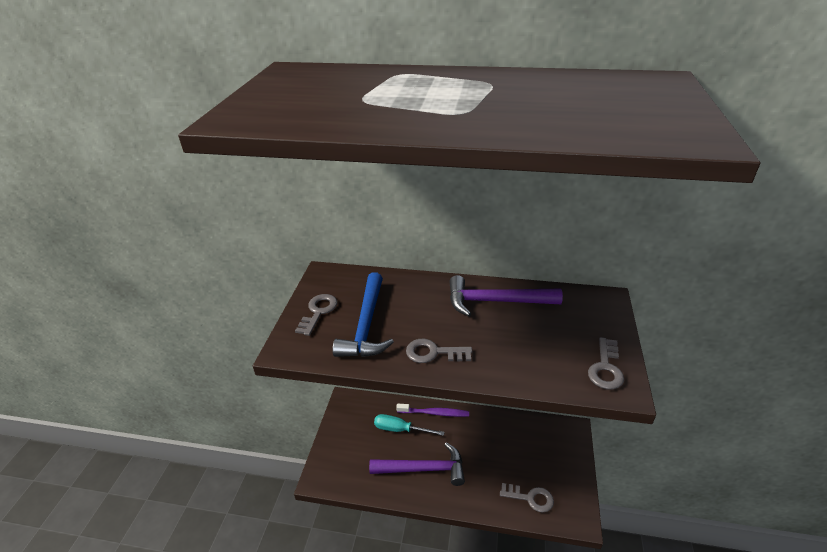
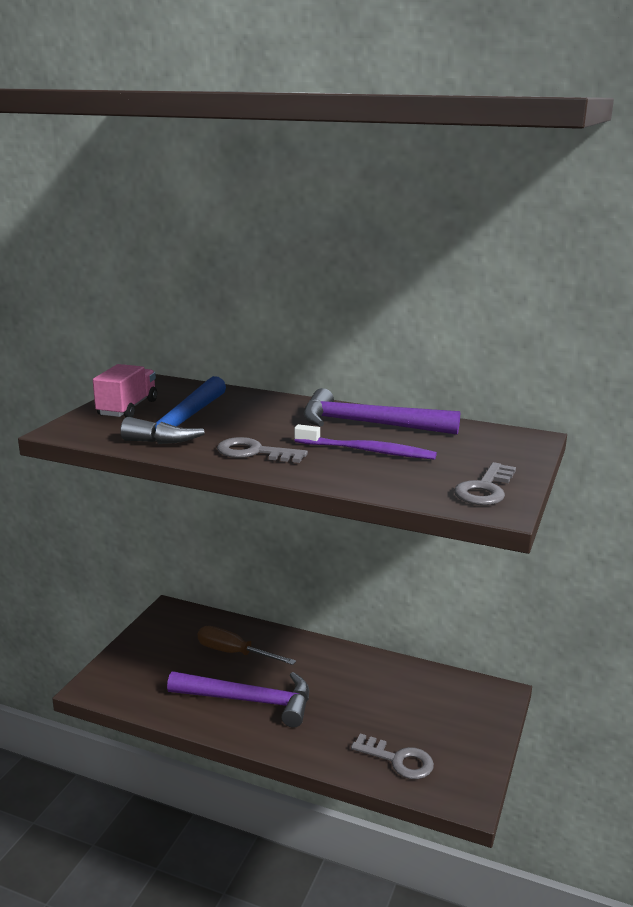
camera: 10 degrees right, 15 degrees down
(318, 312) = (127, 408): grey key -> pink truck
(400, 429) = (234, 653): turquoise screwdriver -> brown screwdriver
(434, 413) = (292, 643): purple toothbrush -> purple toothbrush (367, 451)

